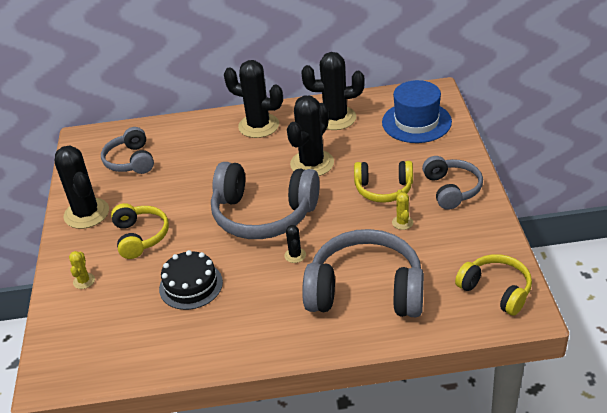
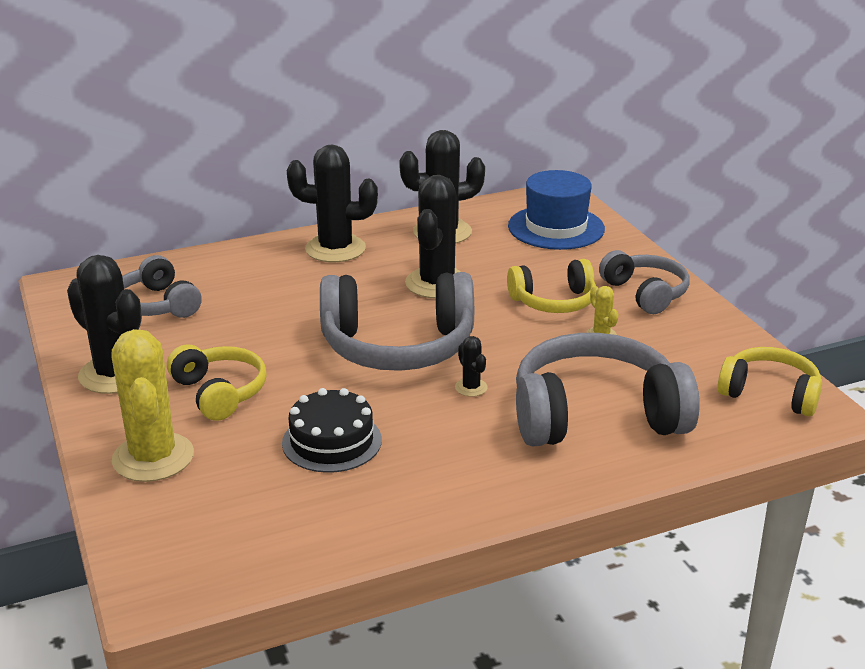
camera: 20 degrees left, 10 degrees down
(84, 281) = (153, 457): yellow cactus -> yellow cactus, size x2.27

